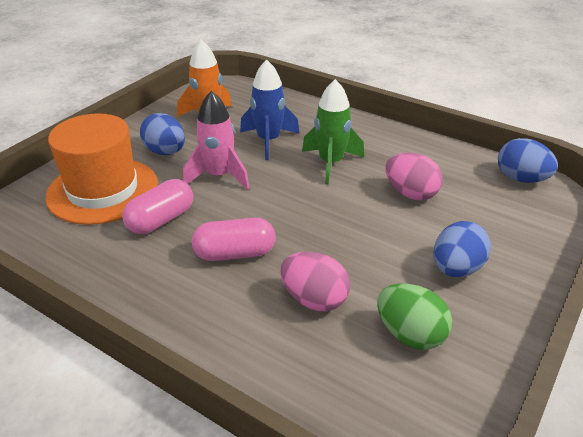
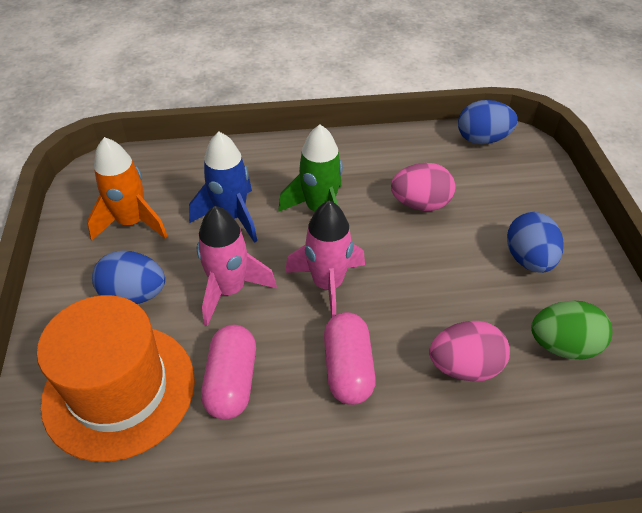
camera: 40 degrees left, 10 degrees up
(235, 253) = (348, 369): pink capsule -> pink capsule turned 45 degrees counterclockwise
(281, 204) = (328, 285): none -> pink rocket

